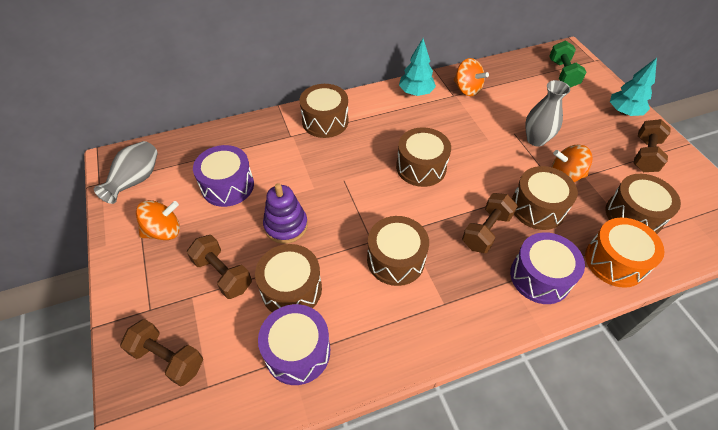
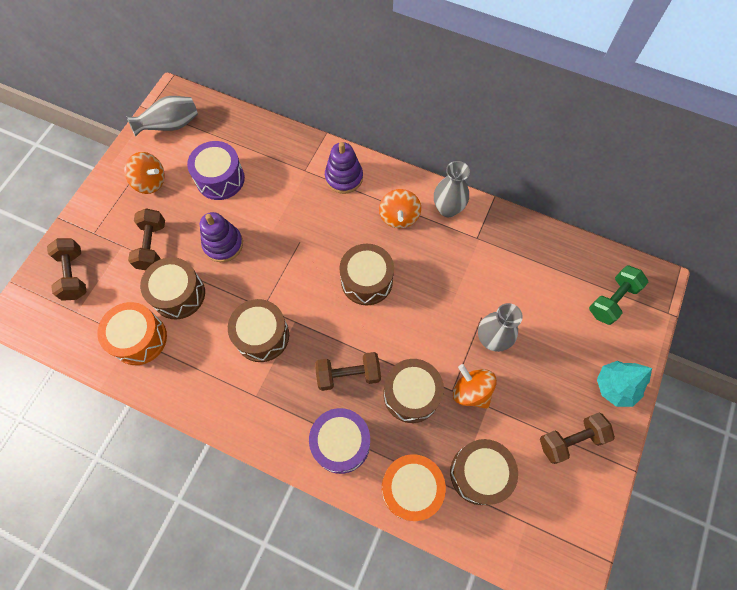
camera: 45 degrees right, 15 degrees up
(297, 351) = (139, 338): purple drum -> orange drum
(325, 121) = (344, 177): brown drum -> purple stacking toy
(416, 92) = (447, 209): turquoise tree -> grey vase
(467, 89) = (497, 242): orange spinning top -> orange spinning top (399, 217)

